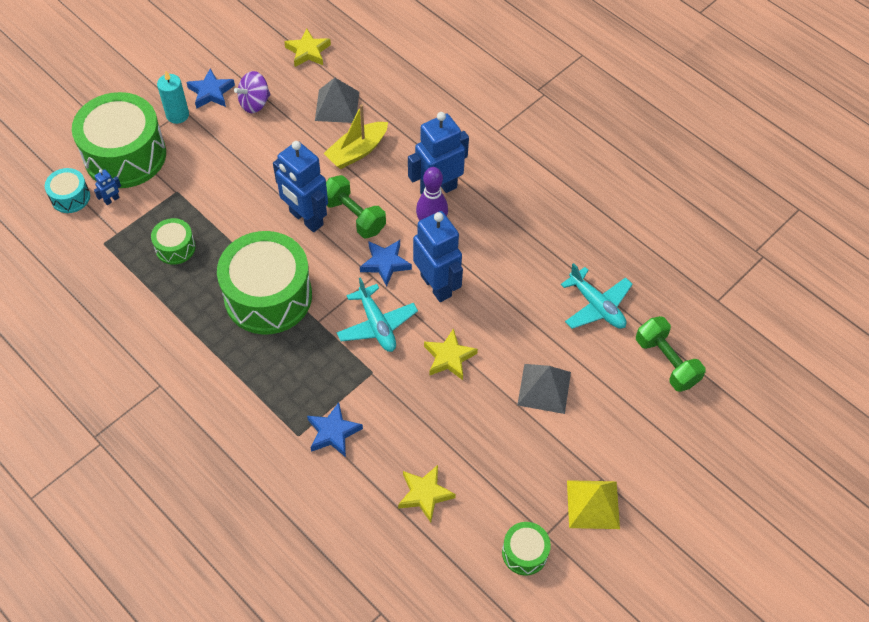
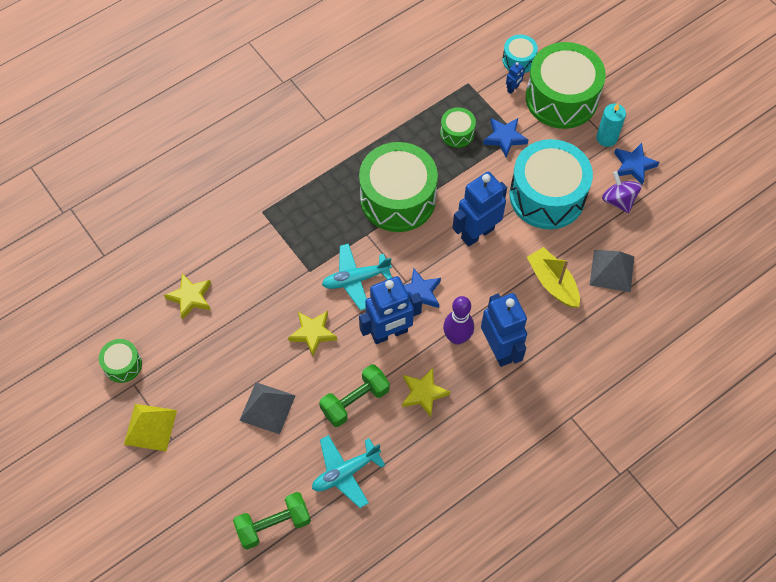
camera: 100 degrees right, 5 degrees up
(112, 200) = (513, 88): blue robot -> blue robot turned 105 degrees counterclockwise
(254, 161) = (547, 196): none -> turquoise drum
(308, 51) = (686, 251): yellow star -> yellow star (423, 393)
(333, 432) = (259, 236): blue star -> blue star (504, 138)
(354, 216) = (475, 272): green dumbbell -> green dumbbell (355, 401)

